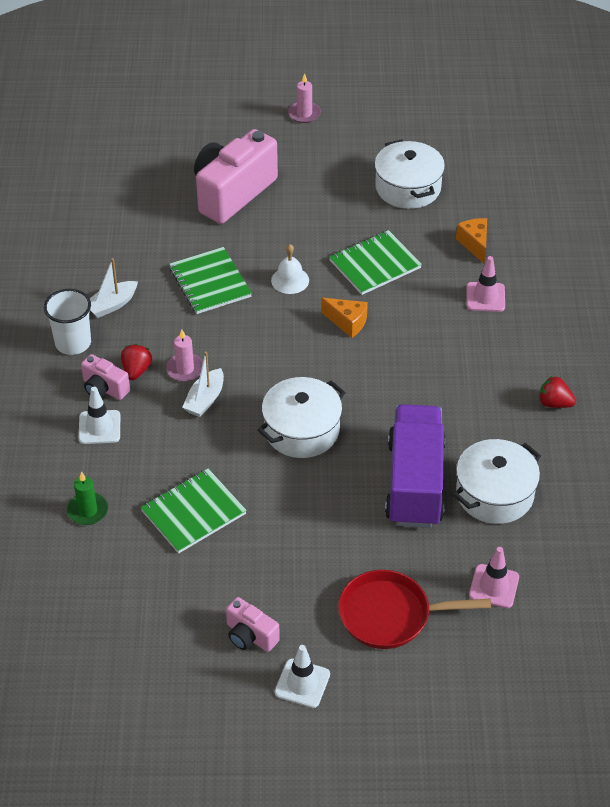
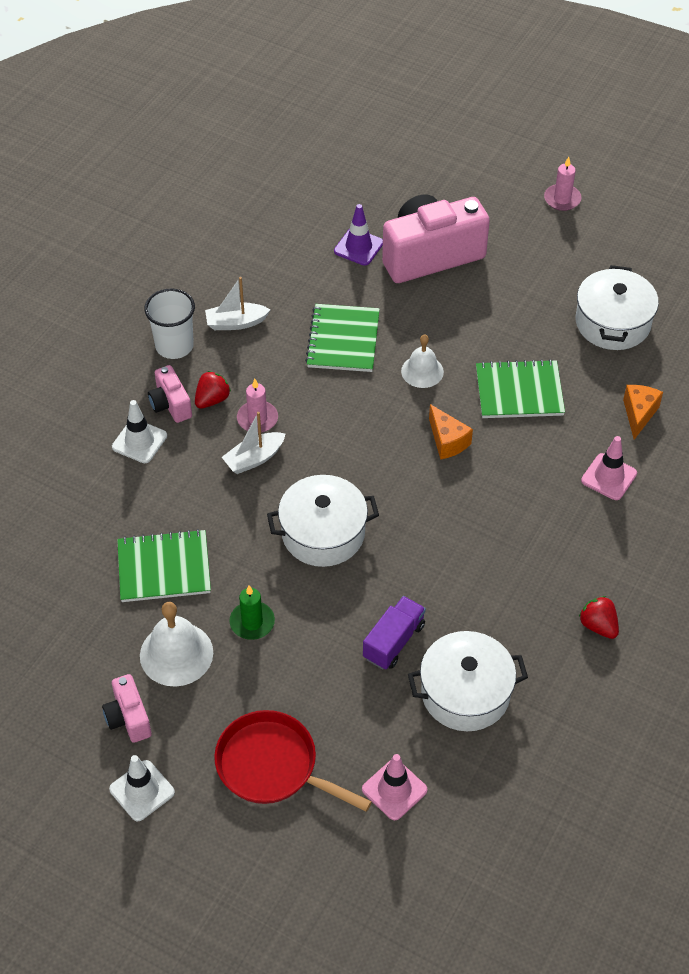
camera: 30 degrees right, 5 degrees up
(88, 511) = (72, 519): green candle -> green candle (252, 622)
(170, 209) = (358, 247): none -> purple traffic cone
(252, 571) = (176, 654): none -> white bell
(414, 483) = (393, 641): purple truck -> purple truck, size x0.52

